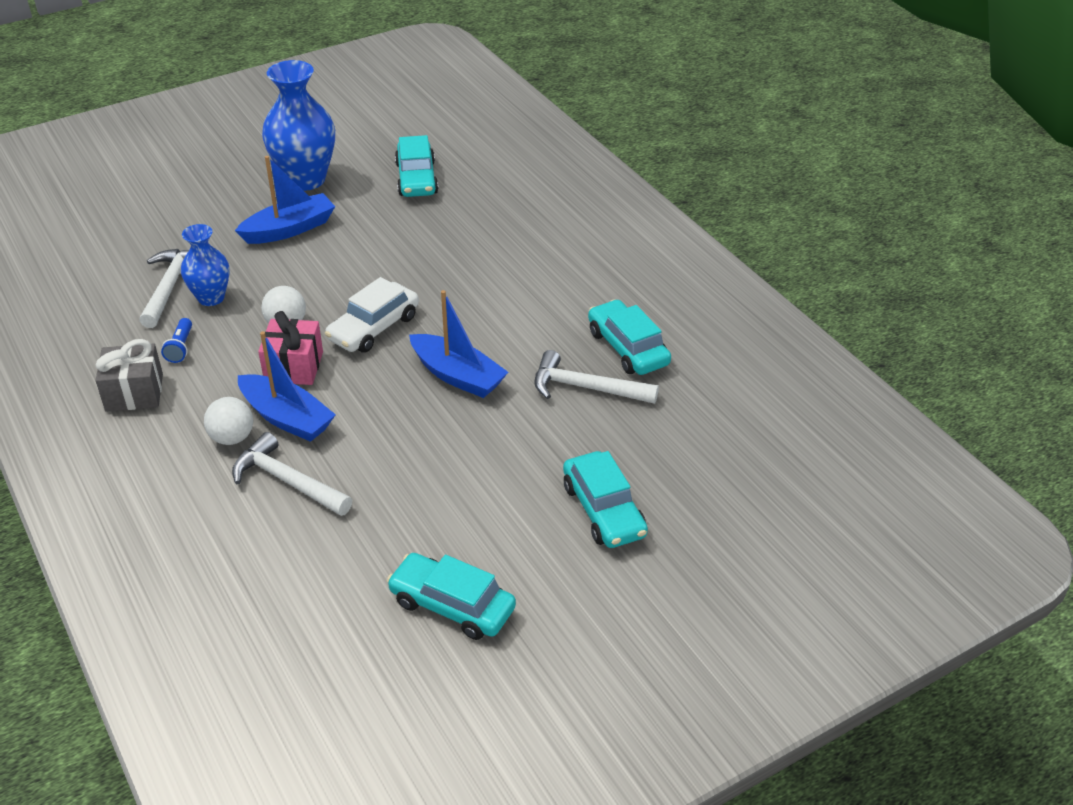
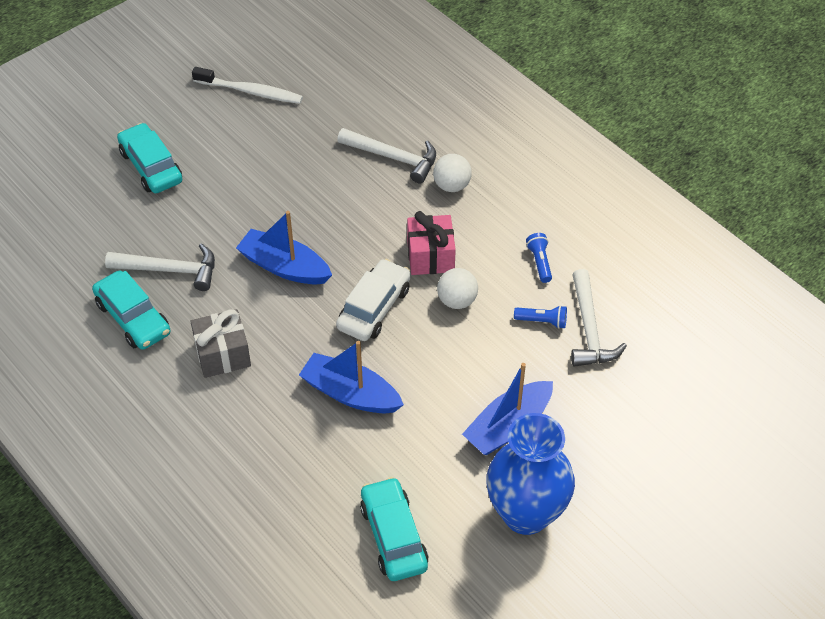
camera: 170 degrees right, 10 degrees up
(134, 392) = (552, 214): grey gift -> grey gift (223, 354)
(211, 298) = (542, 321): blue vase -> blue flashlight
(286, 418) = (416, 208): blue boat -> blue boat (351, 394)
(452, 605) = (250, 91): turquoise car -> white toothbrush

